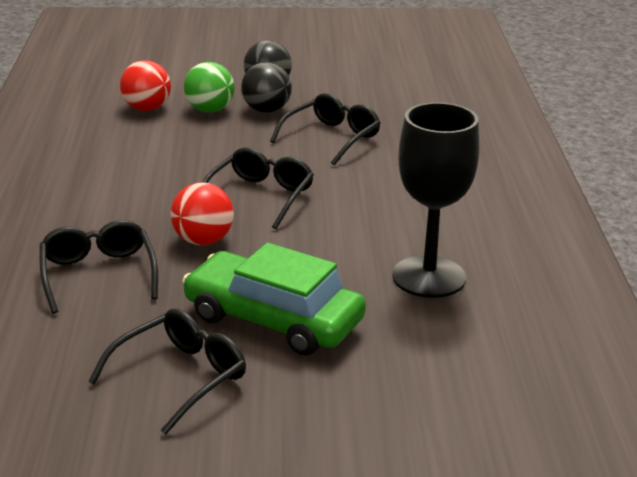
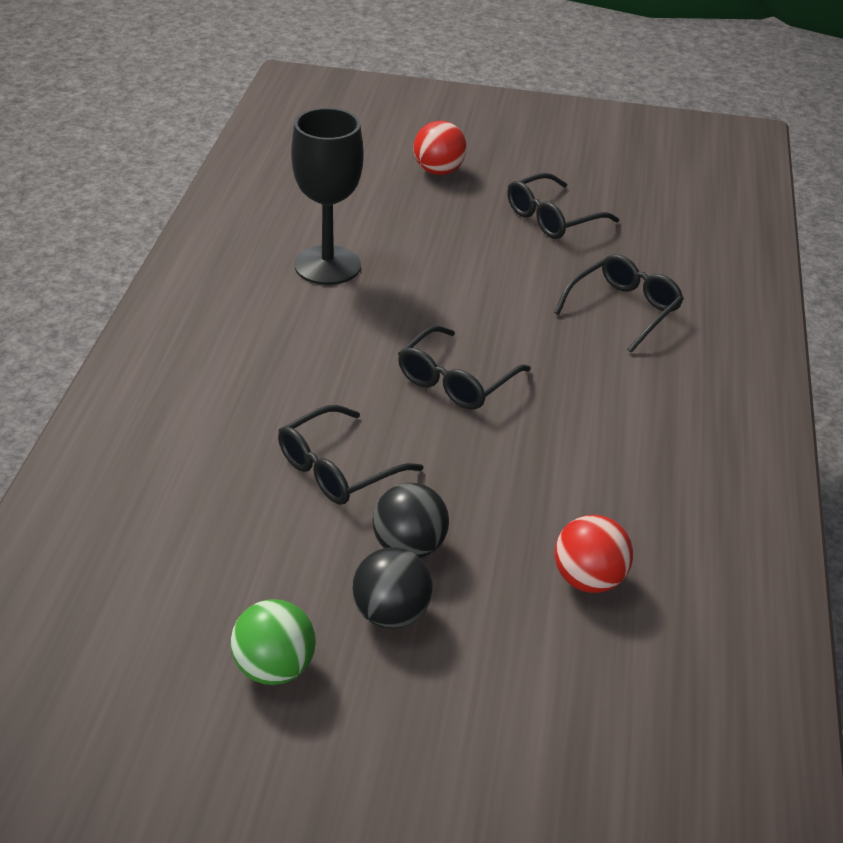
camera: 170 degrees left, 10 degrees up
(98, 274) = (624, 310): black glasses -> black glasses turned 135 degrees counterclockwise
(203, 240) = (525, 332): red ball -> red ball (438, 171)
(210, 110) = (493, 561): green ball -> green ball (274, 668)
(273, 319) = (474, 249): green car -> none

